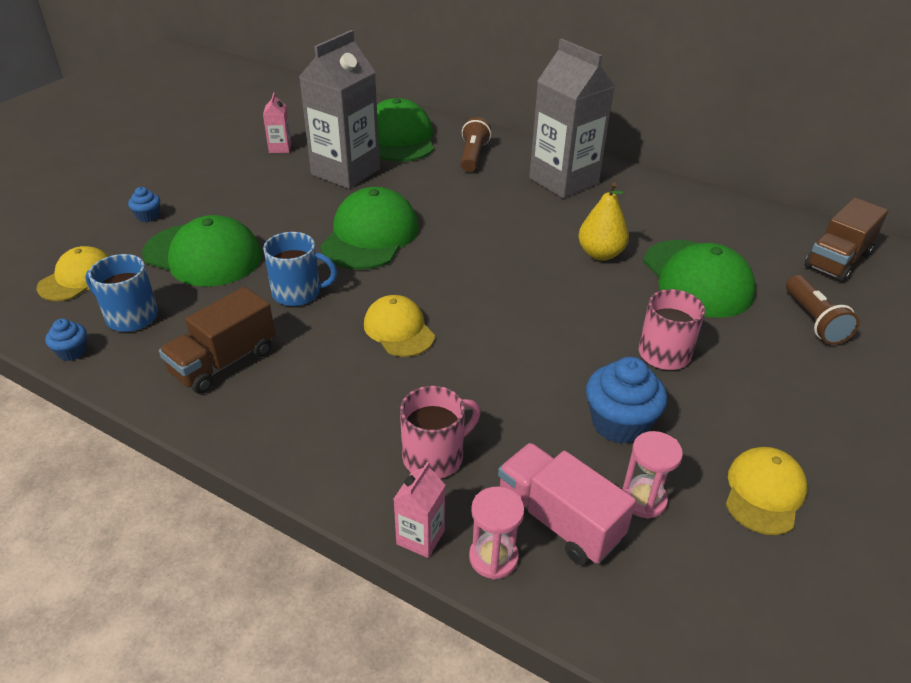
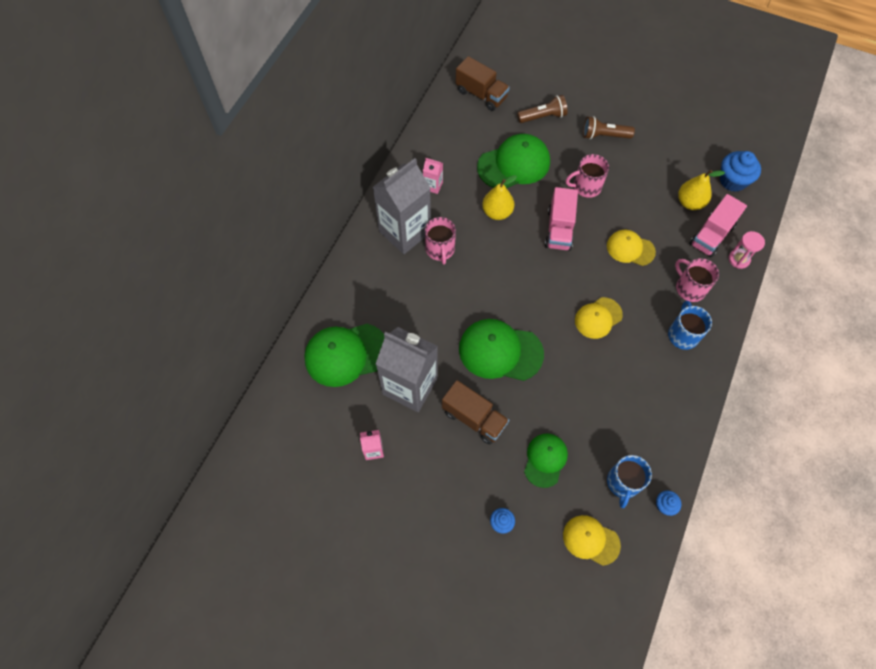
camera: 95 degrees left, 25 degrees up
(203, 255) = (545, 460): green cap -> green cap, size x0.61
(224, 362) = (650, 409): brown truck -> brown truck (474, 418)
(298, 293) = (575, 383): blue mug -> blue mug (683, 334)
(420, 537) = (738, 288): pink carton -> pink carton (433, 186)
(473, 156) = (372, 295): brown flashlight -> brown flashlight (604, 135)
(535, 204) = (440, 249): none -> pink mug
(570, 310) = (559, 229): none -> pink truck
(619, 423) = (645, 209): blue cupcake -> blue cupcake (733, 180)
(643, 499) = (690, 202): pink hourglass -> yellow pear
(764, 492) = (672, 158): yellow cap -> yellow cap (630, 249)

